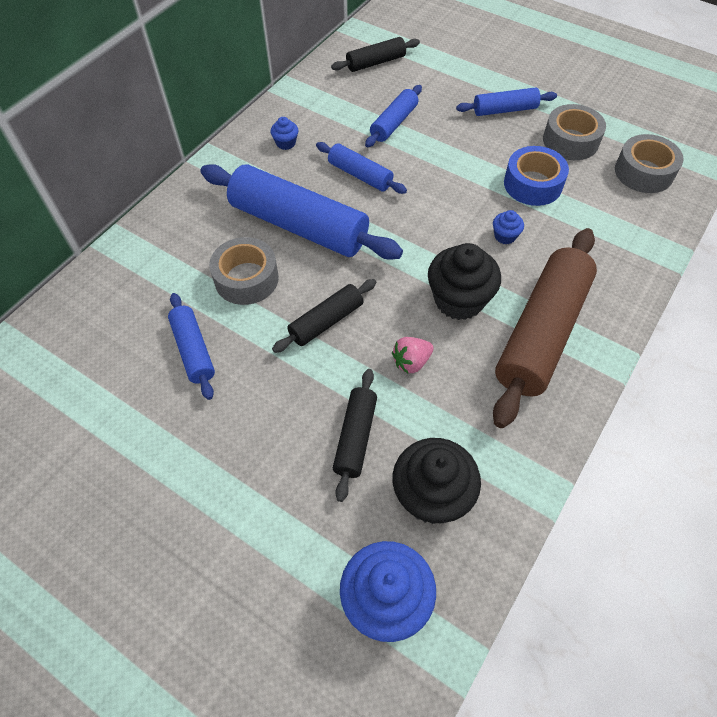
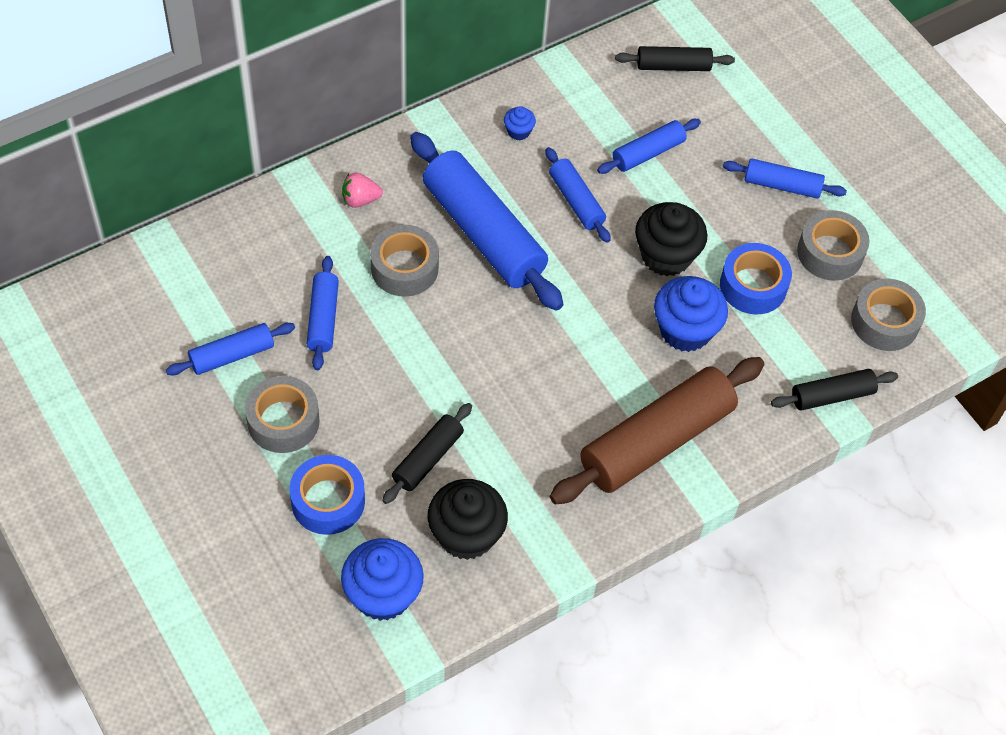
camera: 20 degrees right, 0 degrees up
(119, 420) = (232, 355): none -> blue rolling pin
(199, 463) = (283, 421): none -> grey tape
(281, 524) = (328, 501): none -> blue tape
(326, 322) = (458, 343): black rolling pin -> black rolling pin (832, 396)
(411, 362) = (516, 414): pink strawberry -> pink strawberry (360, 200)
(459, 300) = (597, 375): black cupcake -> black cupcake (666, 256)
(505, 236) = (685, 330): blue cupcake -> blue cupcake, size x2.14

